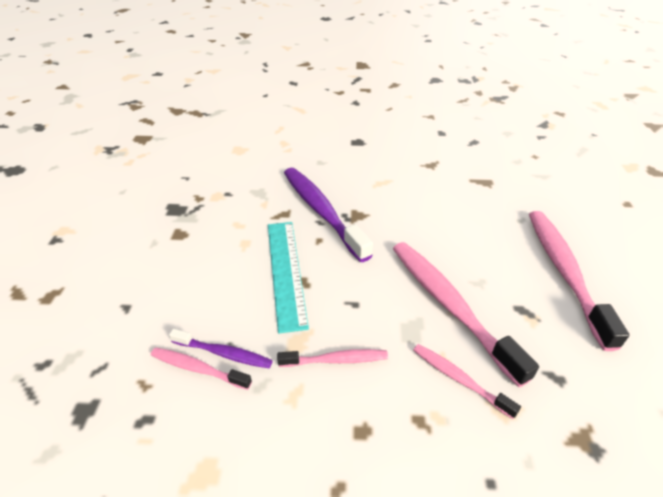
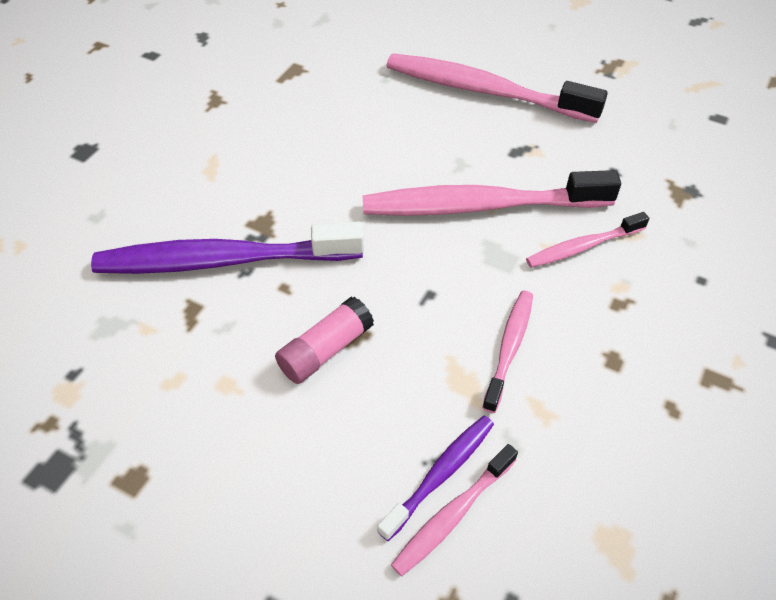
camera: 65 degrees left, 10 degrees up
(285, 272) = (325, 350): turquoise ruler -> pink glue stick

